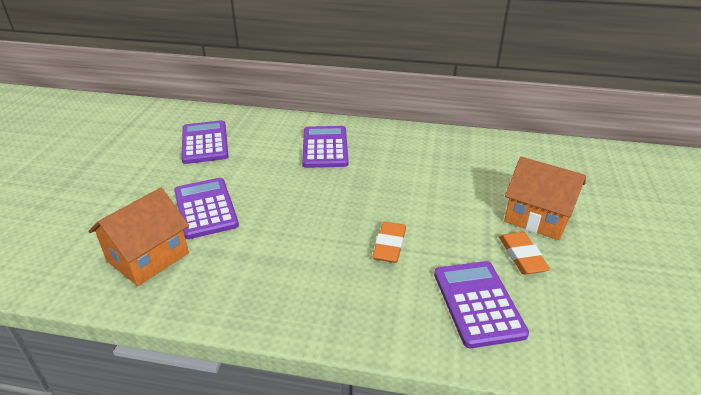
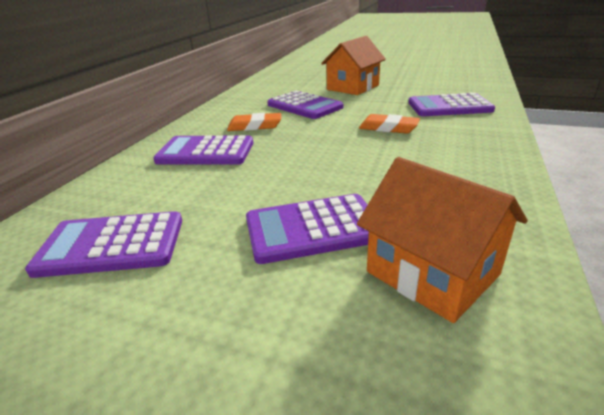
camera: 80 degrees left, 5 degrees down
(449, 184) = (304, 106): none -> purple calculator
(522, 256) = (396, 94): orange eraser -> orange eraser (255, 126)

